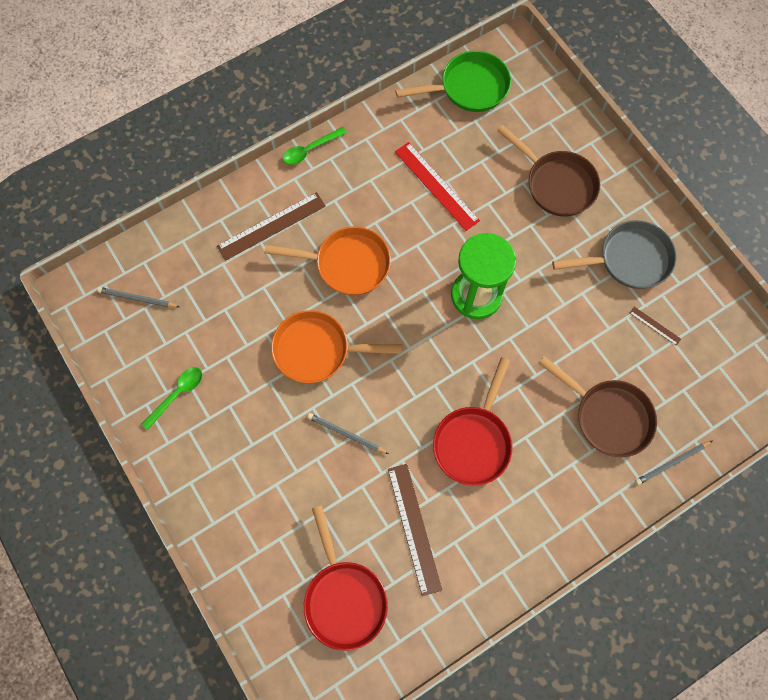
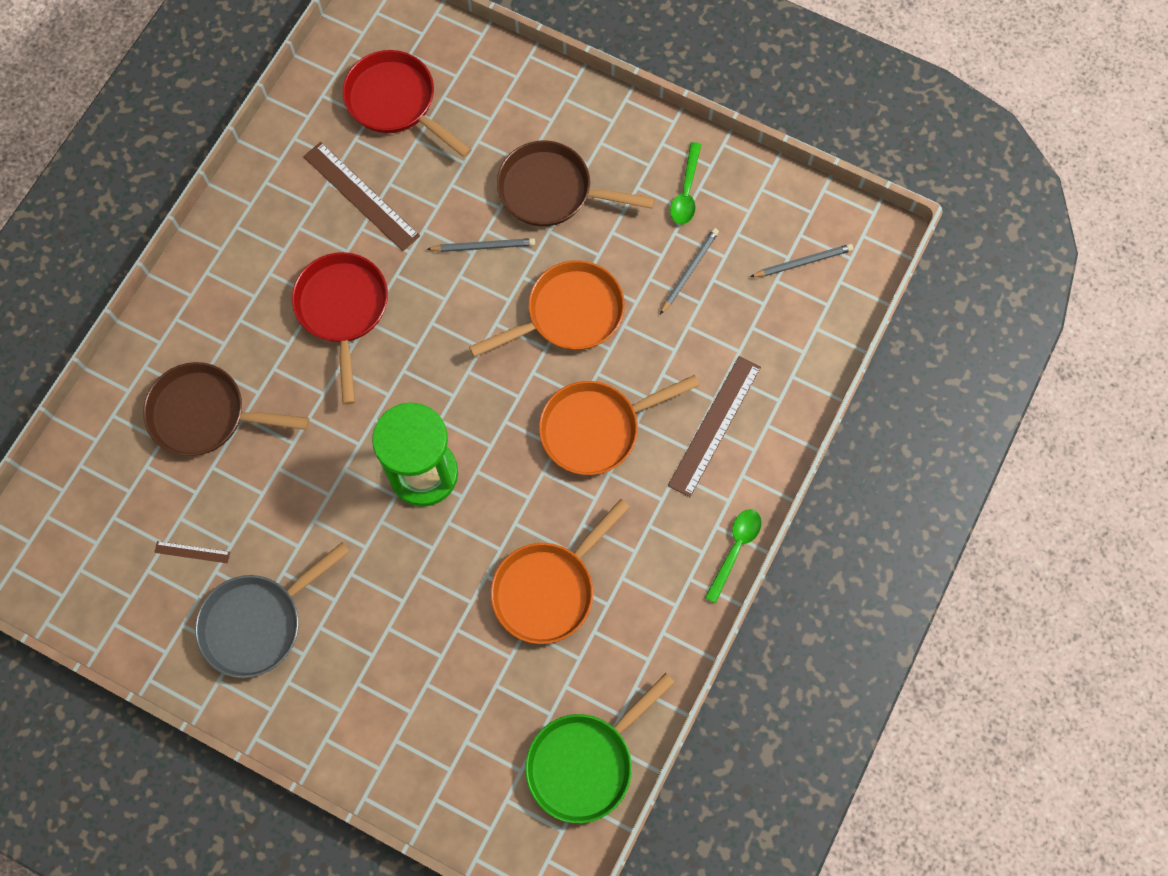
camera: 150 degrees right, 0 degrees up
(436, 186) = (548, 589): red ruler -> orange pan
(556, 184) = (396, 678): brown pan -> brown pan (552, 191)
(671, 463) = (113, 401): grey pencil -> grey pencil (689, 271)

